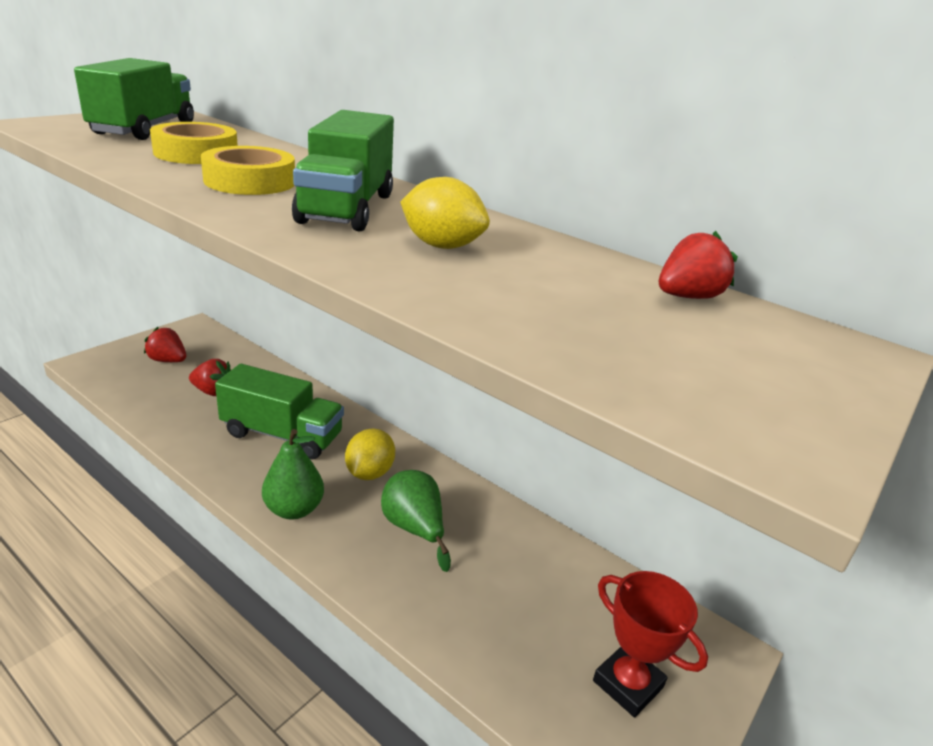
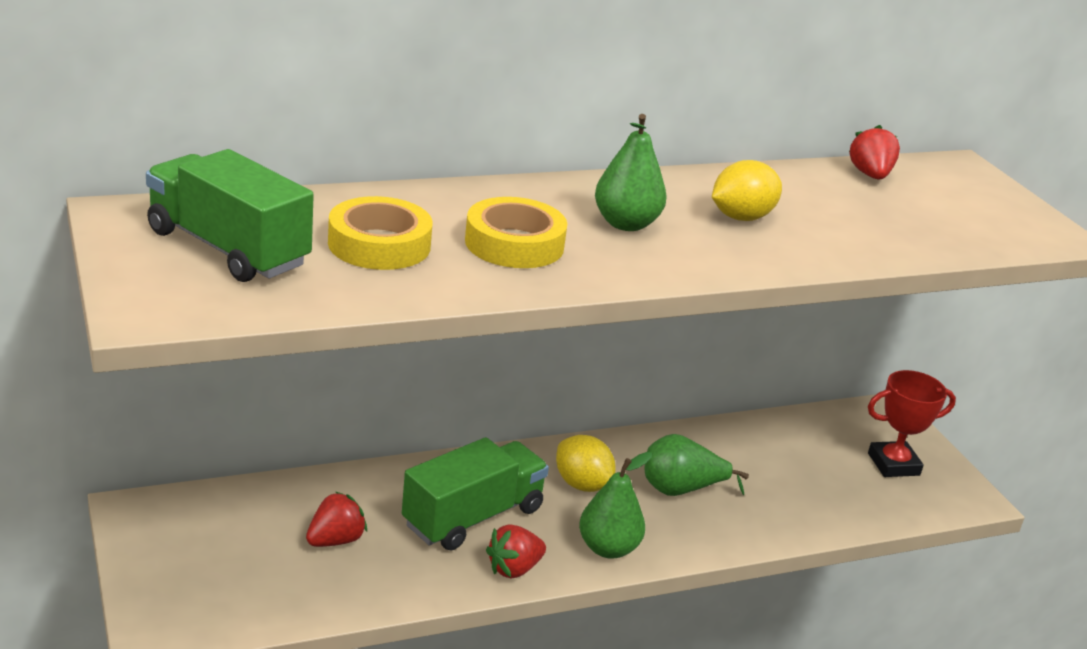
camera: 60 degrees left, 0 degrees up
(168, 360) = (218, 557): red strawberry -> red strawberry (514, 569)
(347, 208) = (626, 224): green truck -> green pear

